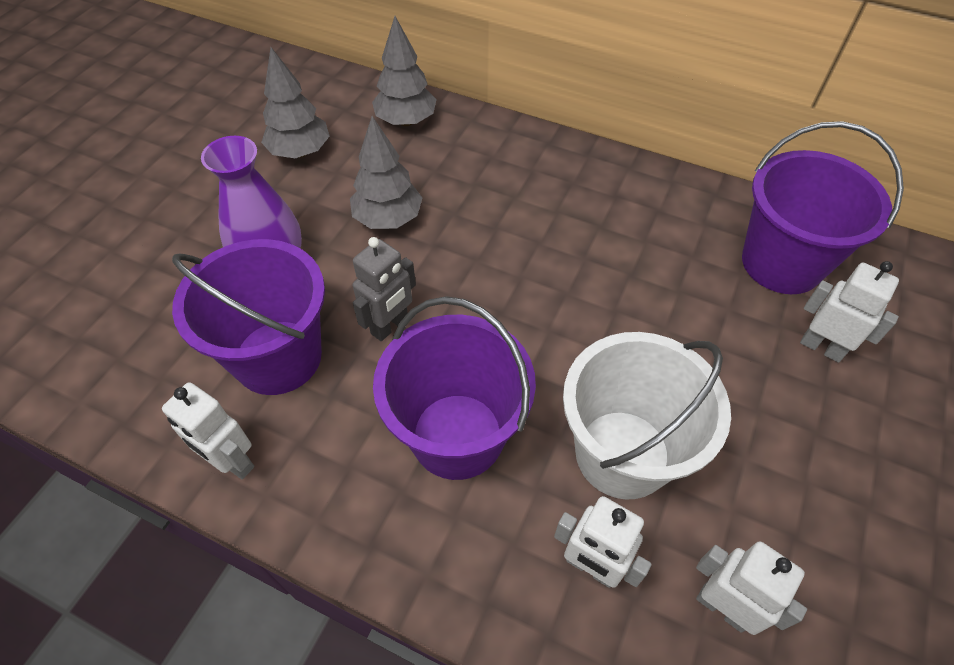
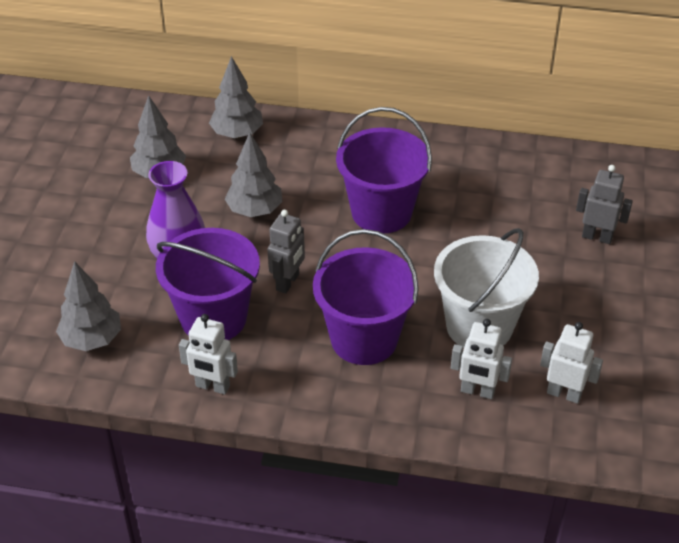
camera: 15 degrees left, 10 degrees down
(121, 353) = (92, 339): none -> grey tree
(781, 263) = (559, 187): purple bucket -> purple bucket (381, 212)
(821, 347) = (597, 237): white robot -> grey robot

